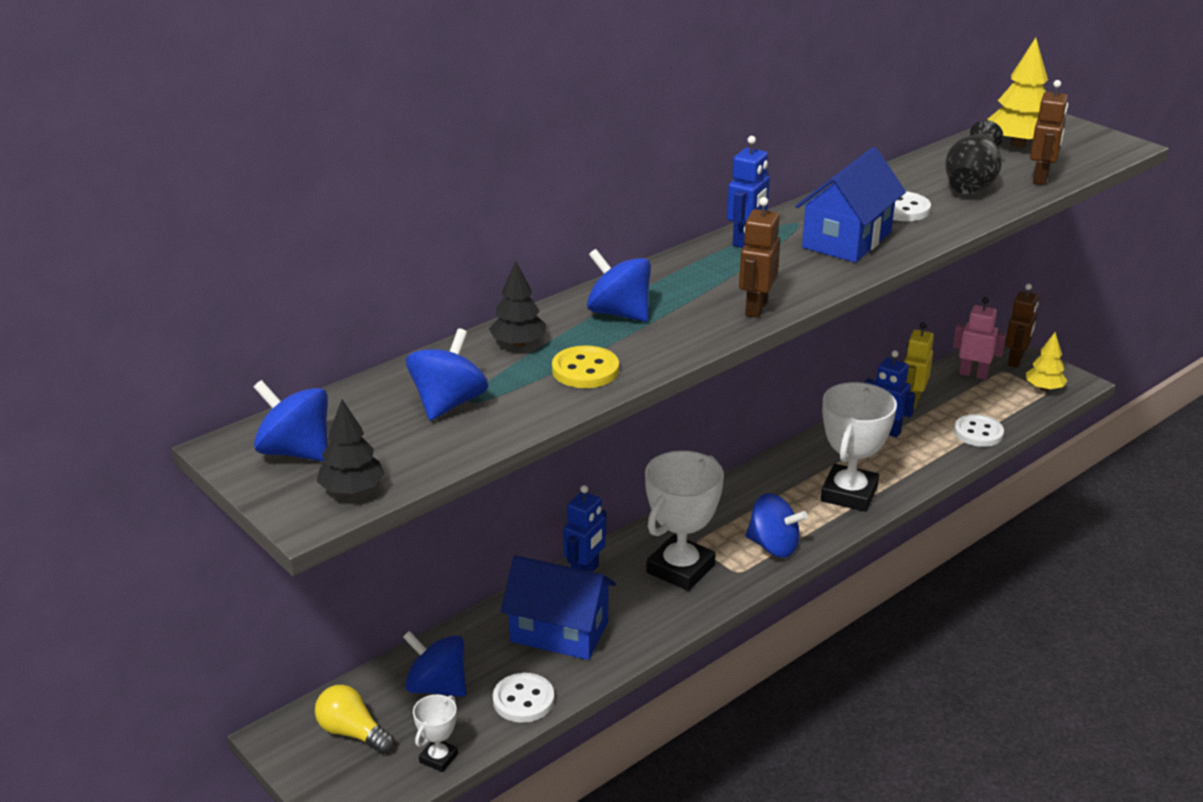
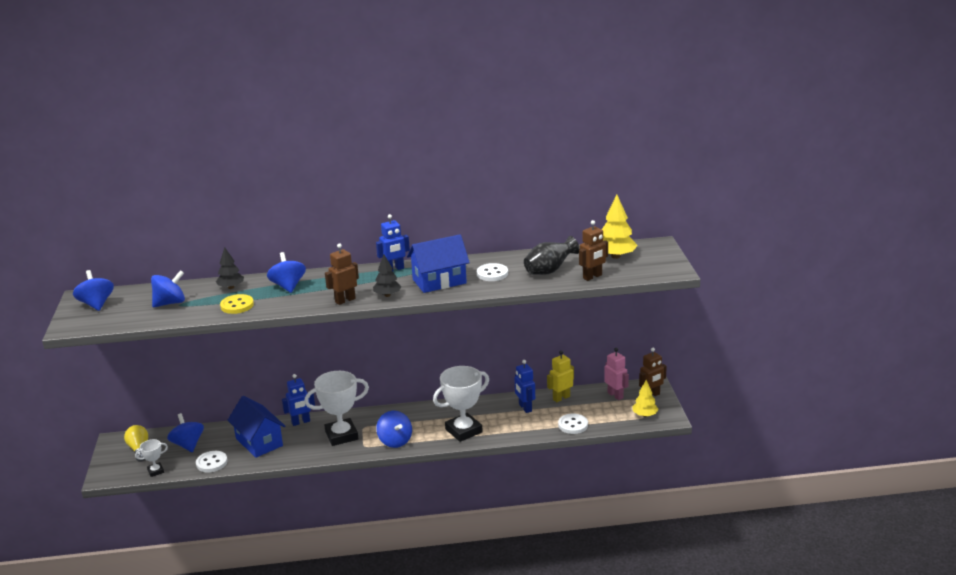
camera: 35 degrees right, 5 degrees down
(352, 490) = (92, 324): black tree -> black tree (387, 295)

